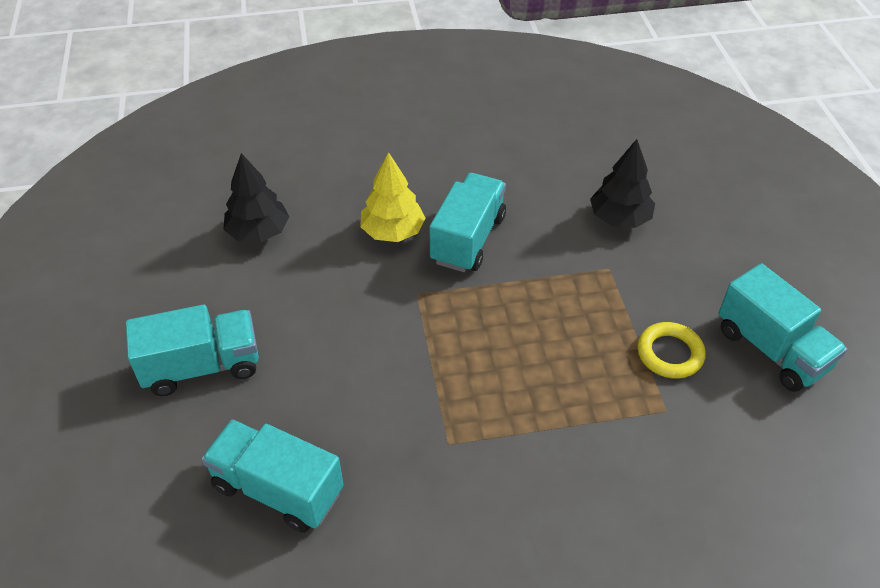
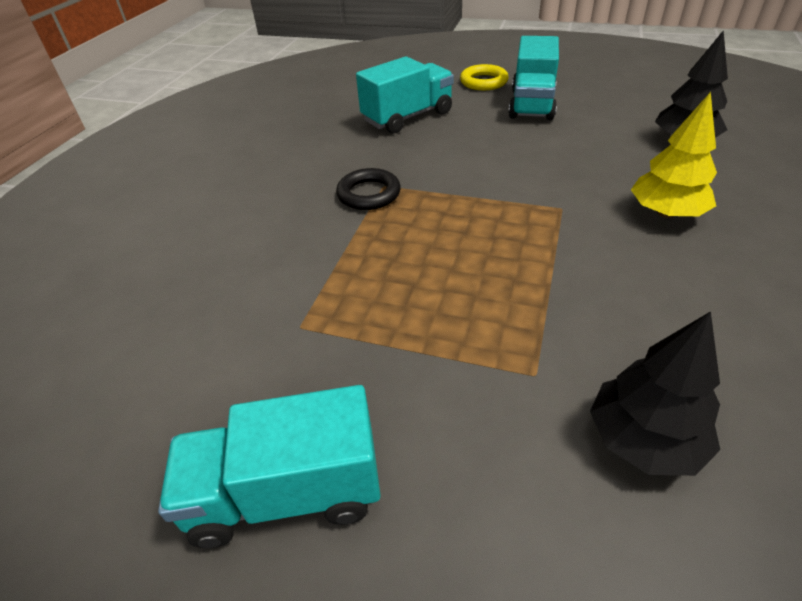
camera: 120 degrees right, 5 degrees down
(468, 239) = (637, 262): turquoise truck -> none
(471, 449) = (369, 194): none -> black ring
(669, 353) = (363, 367): yellow ring -> yellow ring (483, 82)

